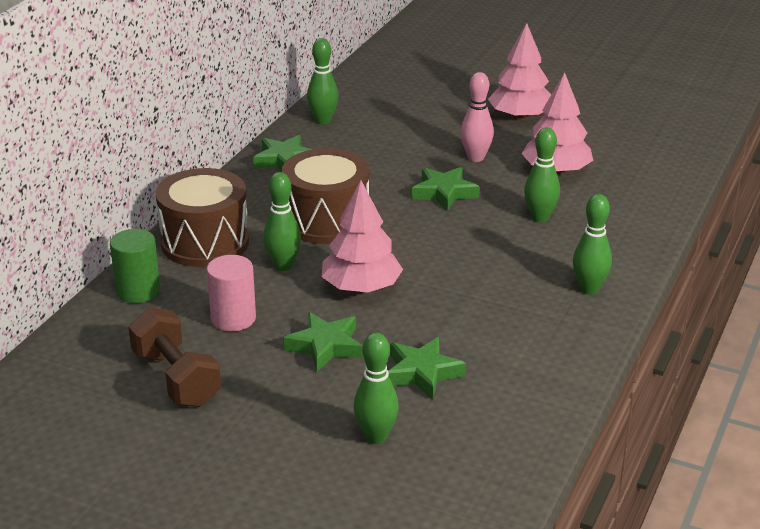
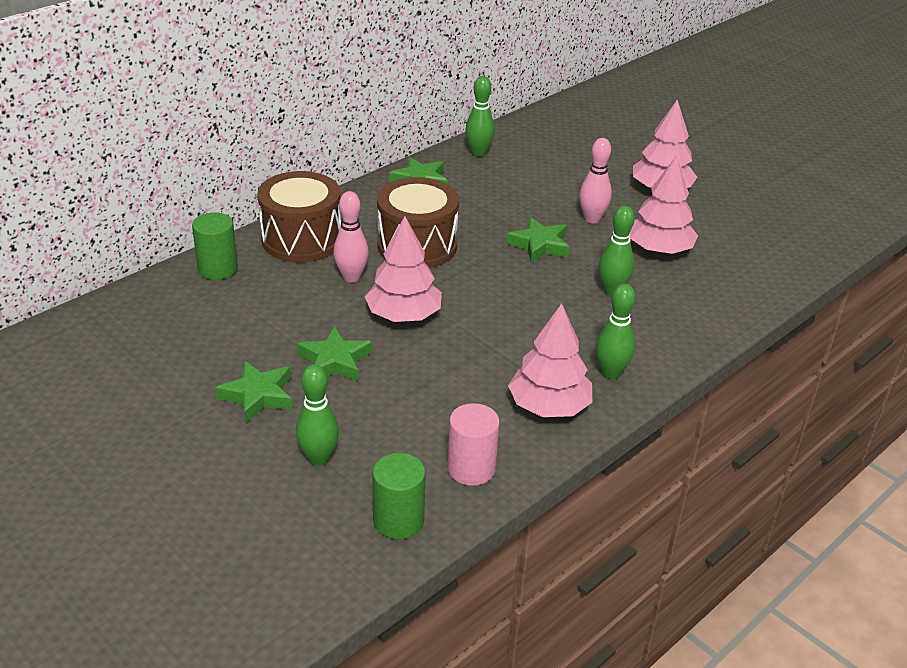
camera: 20 degrees right, 5 degrees up
(176, 378) = (193, 355): brown dumbbell -> none
(233, 319) = (276, 314): pink cylinder -> pink cylinder (471, 468)
(283, 266) = (351, 277): green bowling pin -> pink bowling pin
(422, 373) = (401, 410): green star -> green star (258, 396)
(491, 468) = (398, 520): none -> green cylinder
(554, 332) = (548, 406): none -> pink tree

